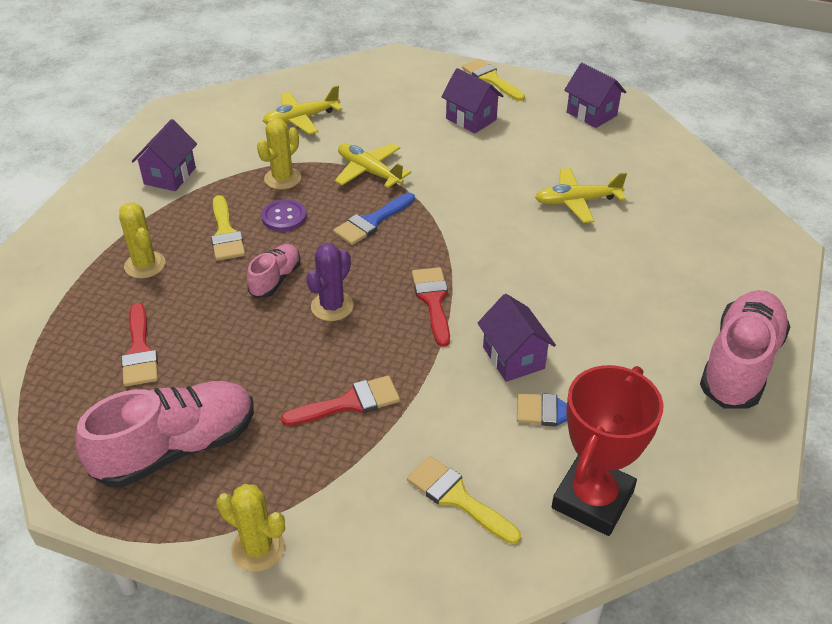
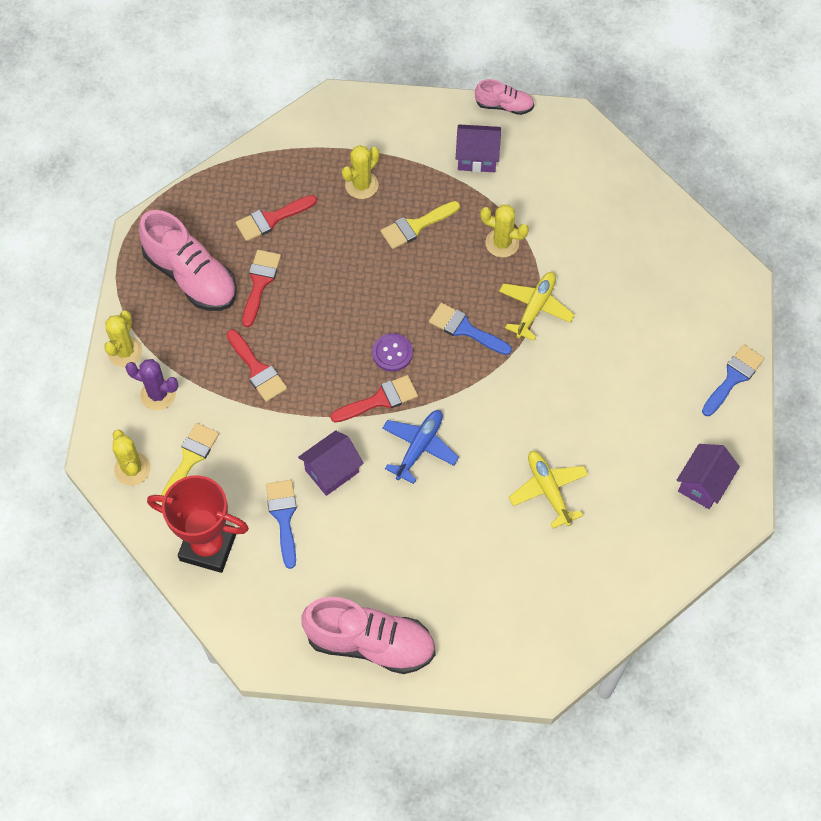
camera: 75 degrees right, 20 degrees up
(226, 378) = (260, 283): none -> red brush
(275, 279) = (372, 280): pink shoe -> pink shoe (504, 106)
(284, 217) = (450, 261): purple button -> purple button (392, 353)
(301, 119) = (597, 229): yellow plane -> none
(332, 306) = (352, 329): purple cactus -> purple cactus (158, 394)
(453, 571) = (132, 469): none -> yellow cactus
(471, 119) = (651, 374): purple house -> none
(491, 79) = (733, 378): yellow brush -> blue brush
(503, 281) = (419, 447): none -> blue plane

